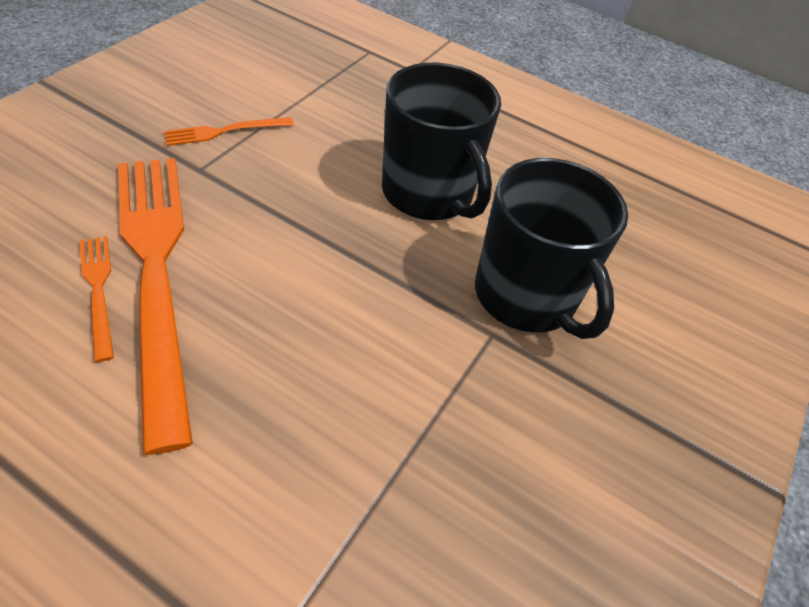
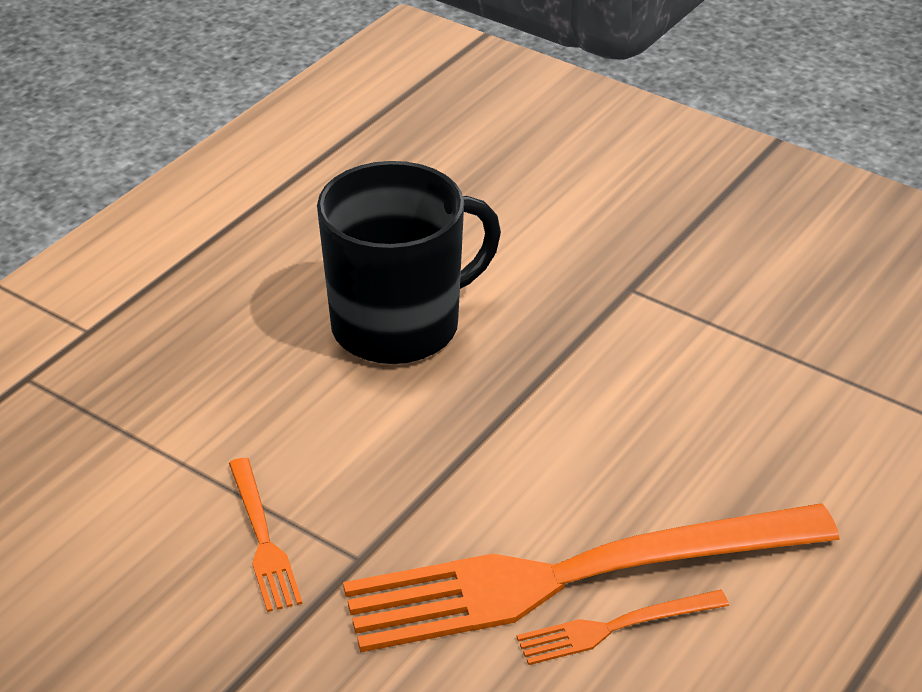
camera: 80 degrees left, 10 degrees down
(526, 296) = (571, 258): black mug -> none

